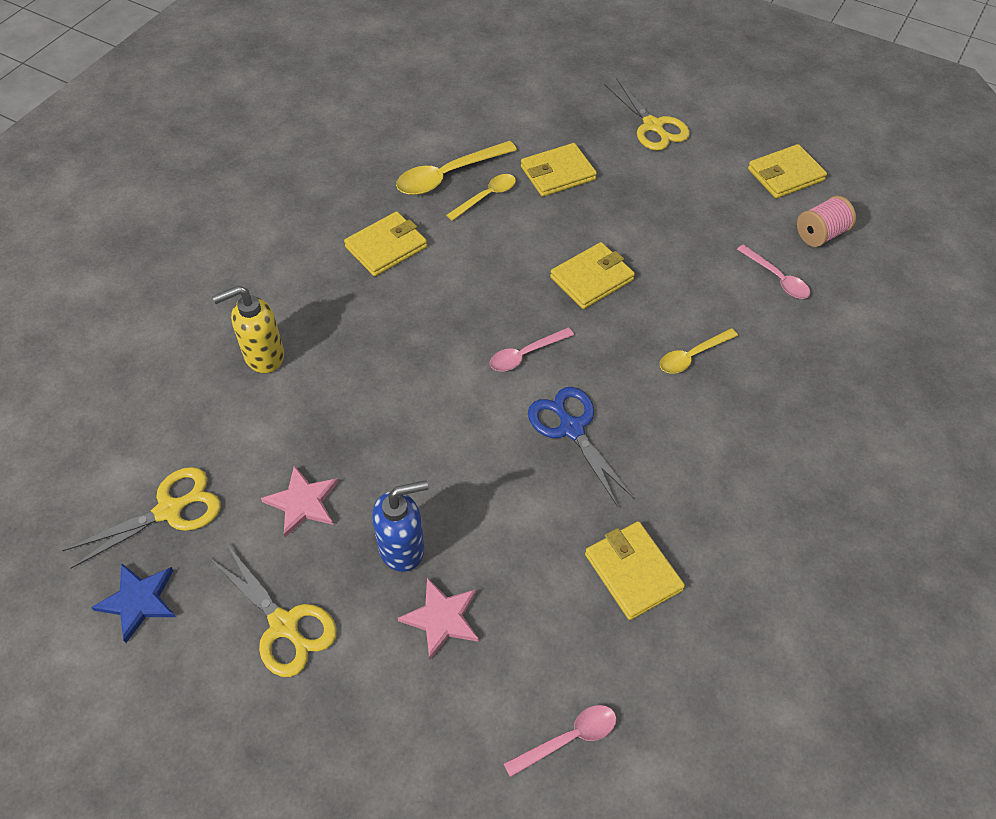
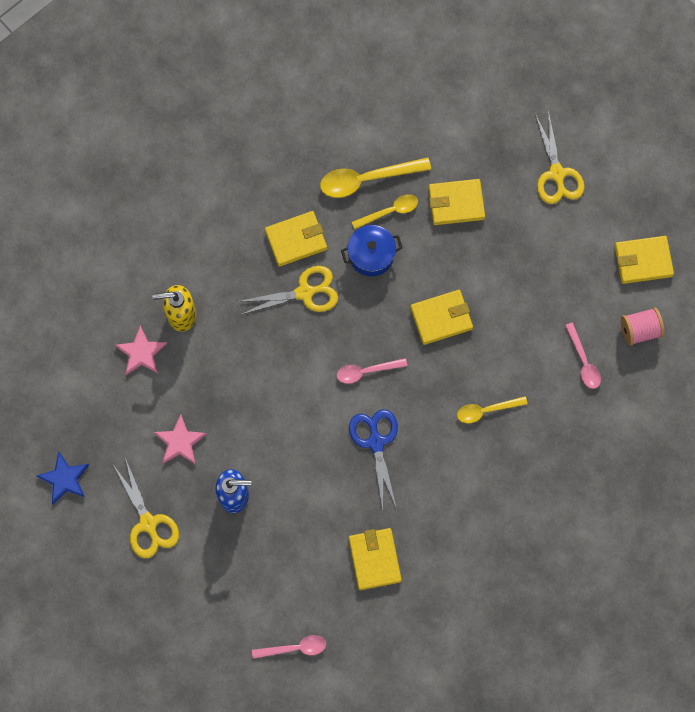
camera: 20 degrees right, 20 degrees up
(169, 510) = (94, 420): yellow scissors -> yellow scissors (304, 292)
(442, 618) = (244, 550): pink star -> pink star (141, 353)
(482, 240) = (371, 255): none -> blue pot

